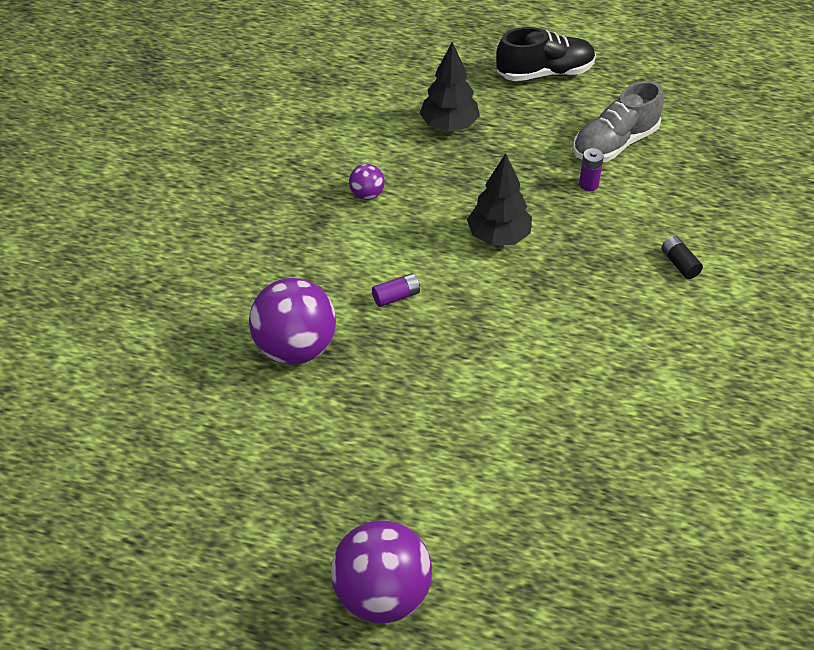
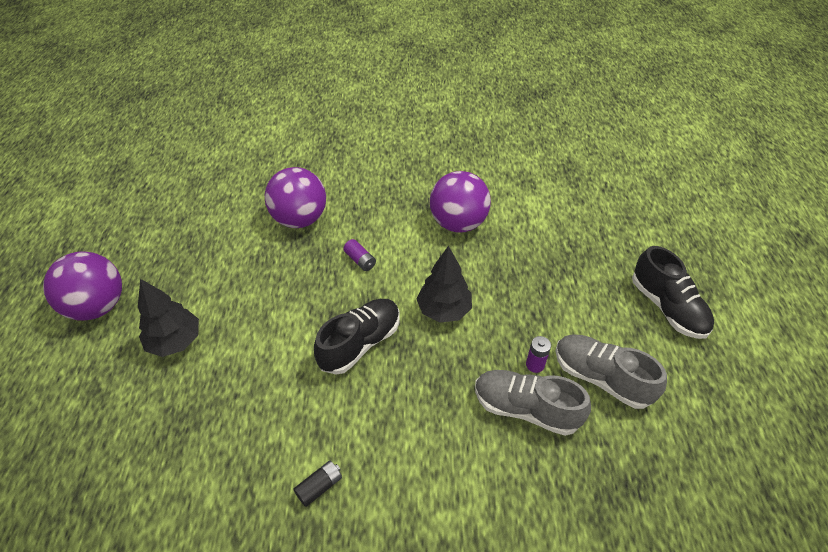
camera: 75 degrees right, 0 degrees up
(367, 194) = (458, 223): purple ball -> purple ball, size x2.14
(449, 125) = (559, 255): black tree -> black tree (175, 341)
(525, 317) = (360, 343): none -> black shoe
(637, 204) = (526, 409): none -> grey shoe
(679, 264) = (460, 457): black battery -> black battery (319, 486)

